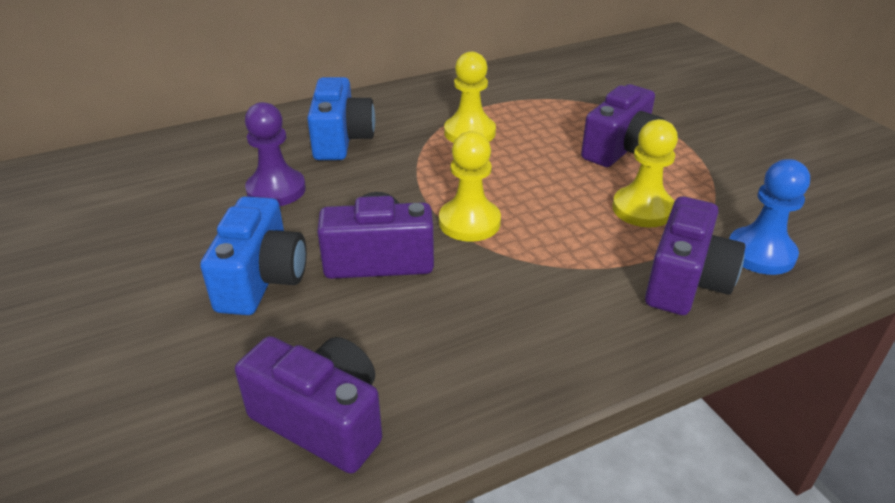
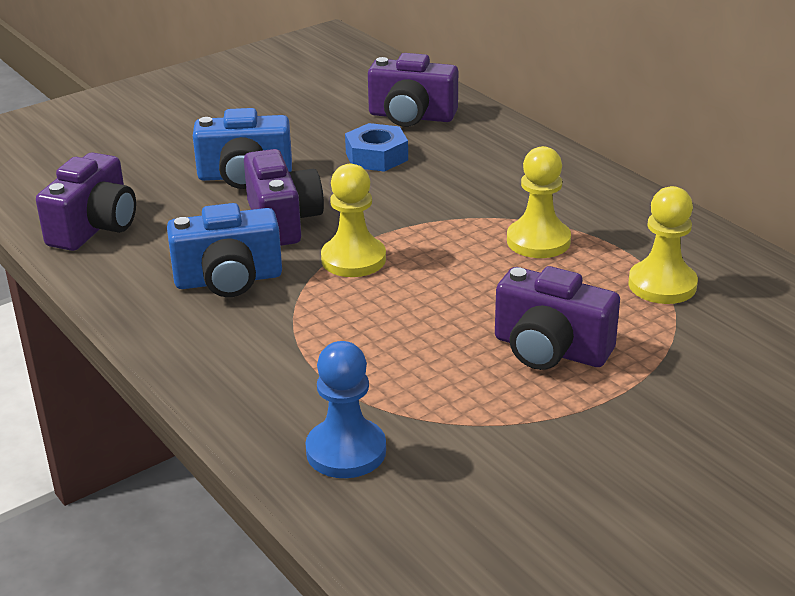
camera: 80 degrees right, 5 degrees down
(276, 190) = (376, 156): purple pawn -> blue nut
(341, 140) = (484, 171): blue camera -> blue camera (228, 280)
(642, 209) = (413, 366): yellow pawn -> yellow pawn (662, 285)
(685, 281) = (282, 394): purple camera -> purple camera (411, 117)

